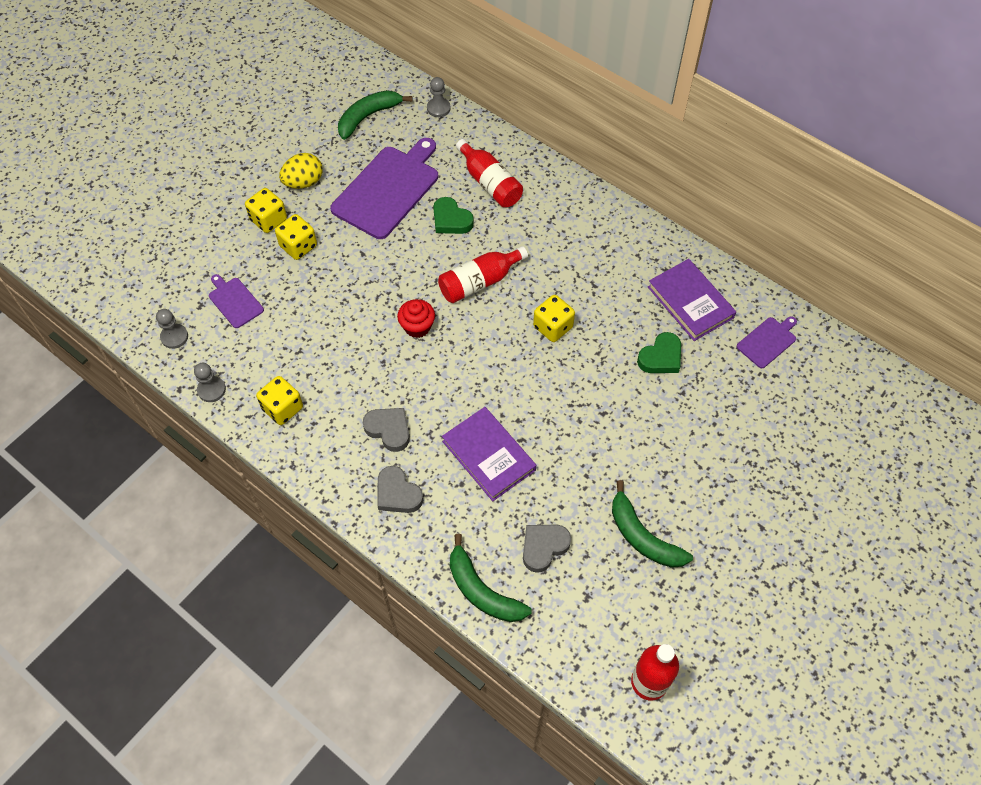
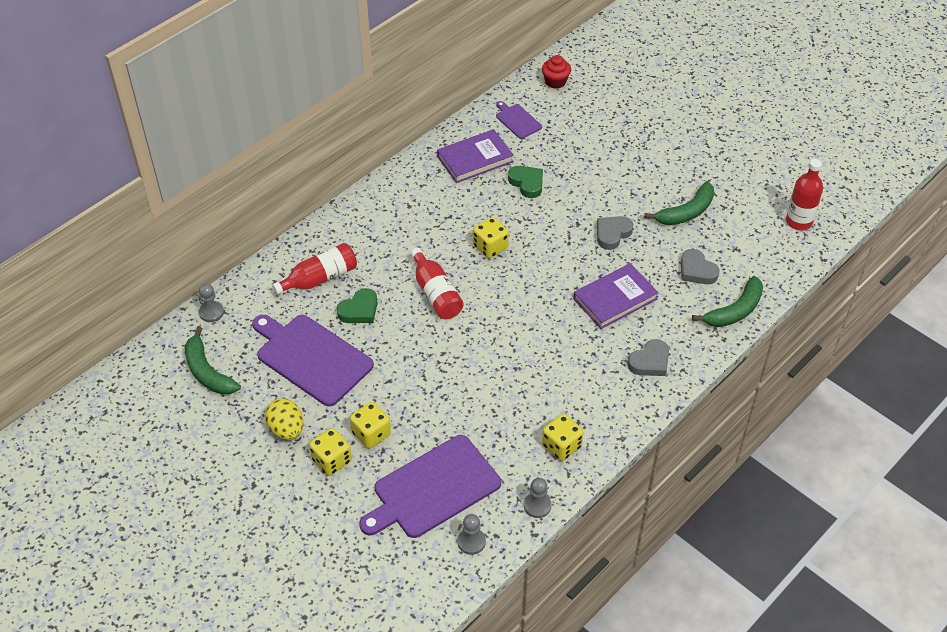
camera: 85 degrees left, 10 degrees down
(234, 301) = (433, 489): purple cutting board -> purple cutting board, size x2.05
(389, 430) = (587, 366): grey heart -> grey heart (612, 234)
(417, 327) = (480, 341): red cupcake -> red cupcake (555, 82)

